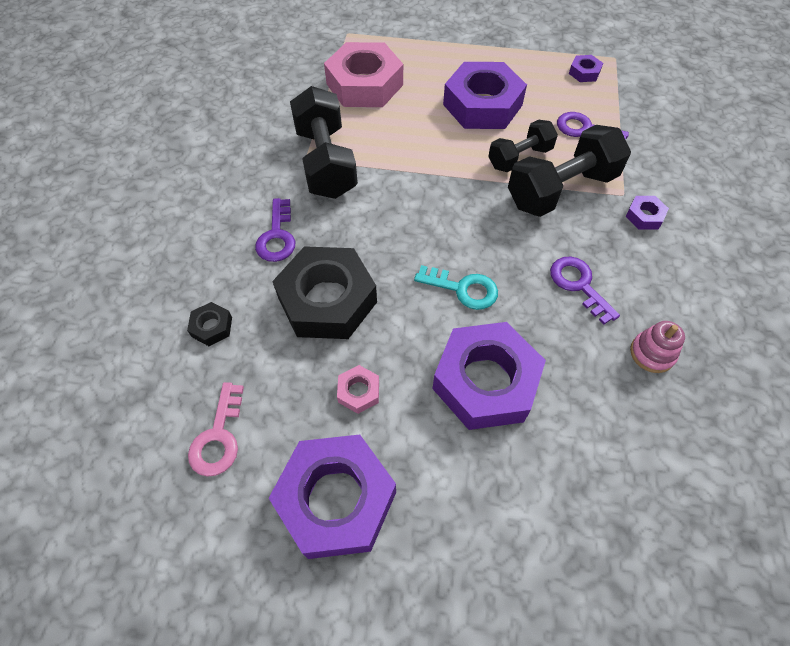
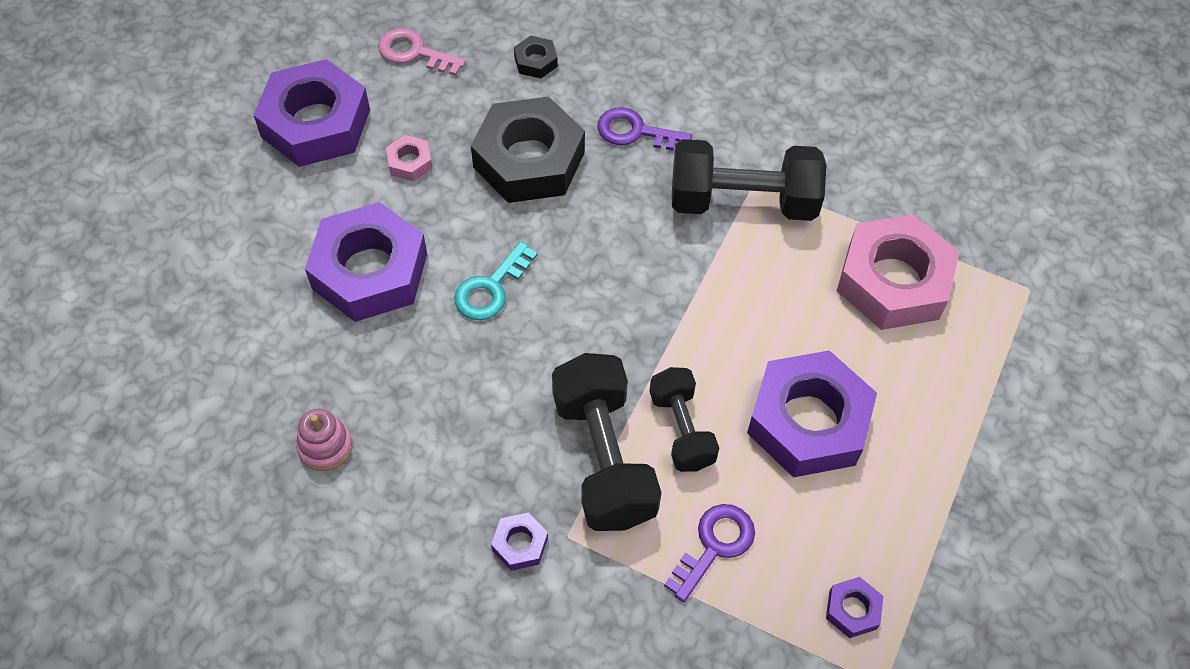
camera: 105 degrees right, 0 degrees up
(579, 285) = (446, 411): purple key -> none

